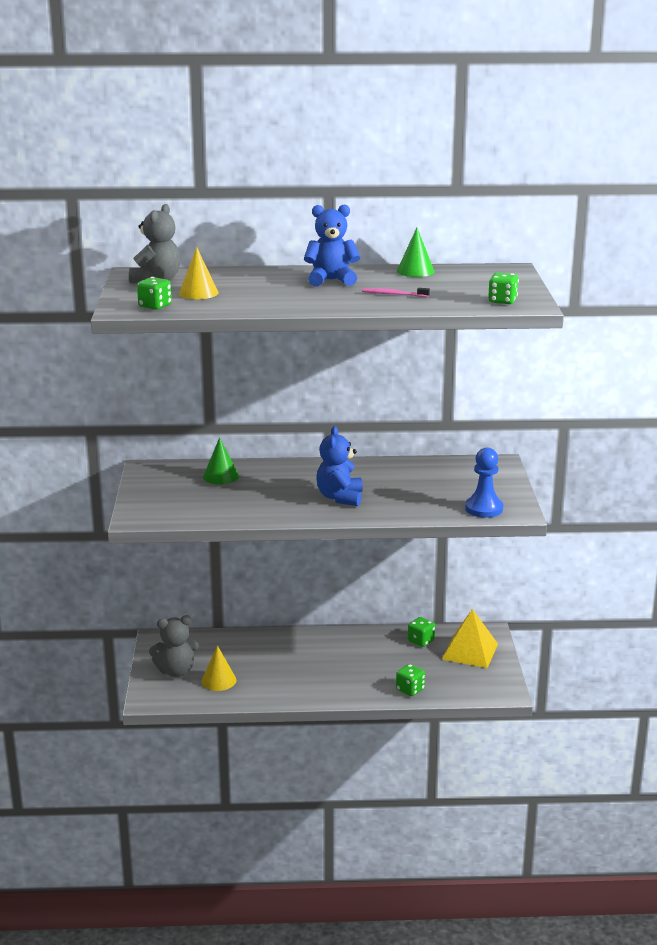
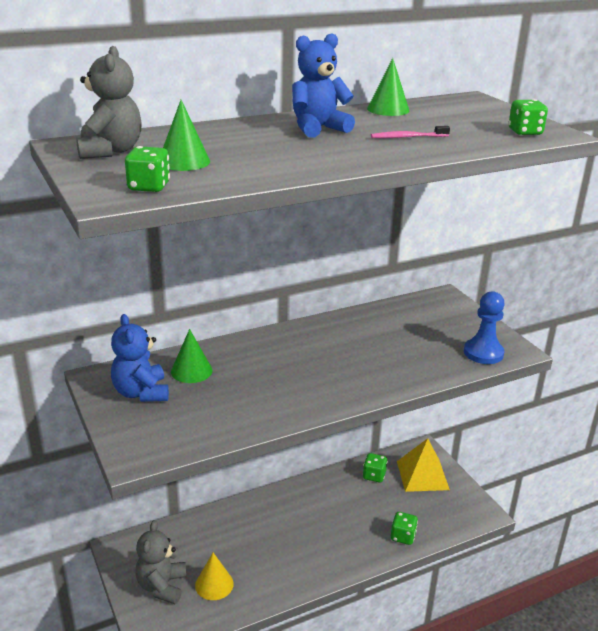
camera: 25 degrees left, 5 degrees up
(176, 671) = (162, 586): grey teddy bear -> grey teddy bear turned 135 degrees clockwise
(198, 293) = (184, 161): yellow cone -> green cone
(340, 497) = (338, 371): blue teddy bear -> blue teddy bear (141, 393)

